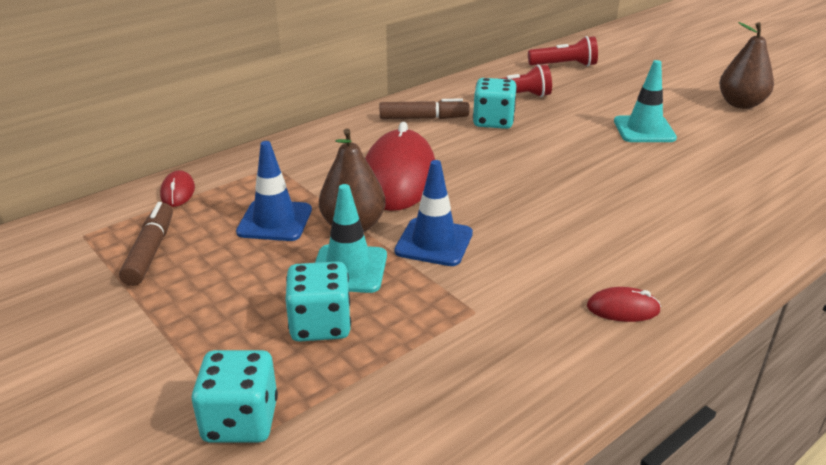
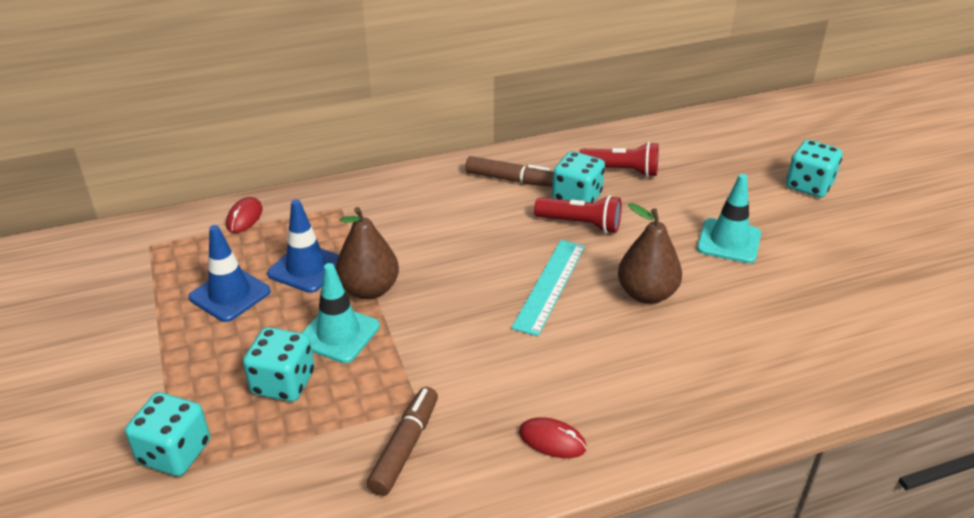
camera: 20 degrees right, 5 degrees up
(150, 251) = (192, 275): brown marker -> brown marker (405, 447)
(398, 177) = (442, 244): red mouse -> none
(434, 242) = (428, 325): blue traffic cone -> blue traffic cone (230, 294)
(522, 189) = (550, 286): none -> turquoise ruler
(564, 65) = (703, 139): red flashlight -> red flashlight (580, 224)
(672, 83) = (809, 186): none -> turquoise dice
(740, 104) = (867, 230): brown pear -> brown pear (646, 294)

